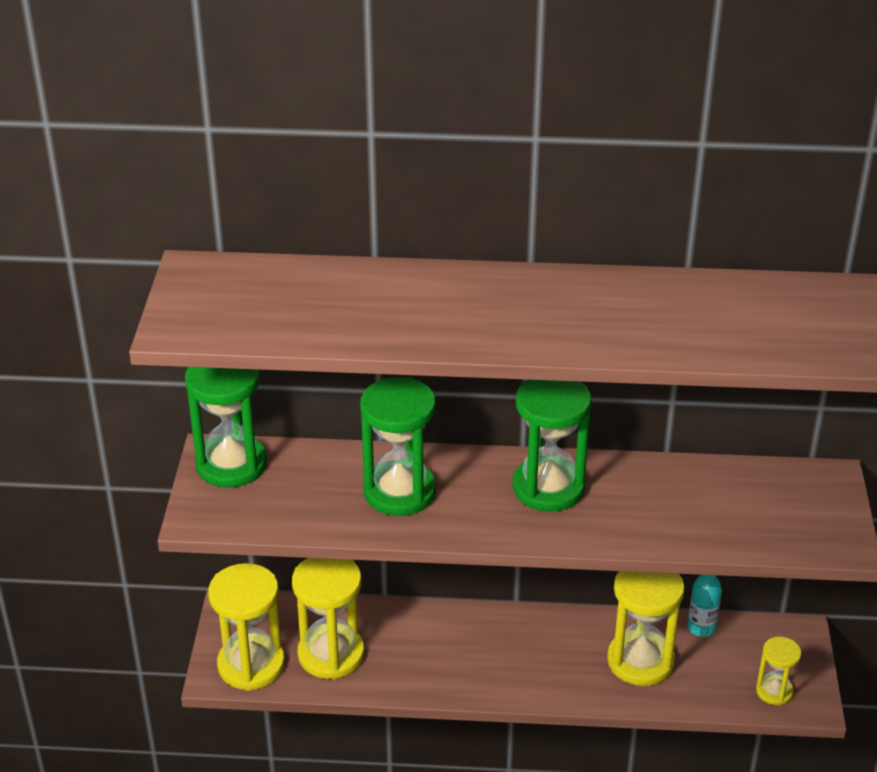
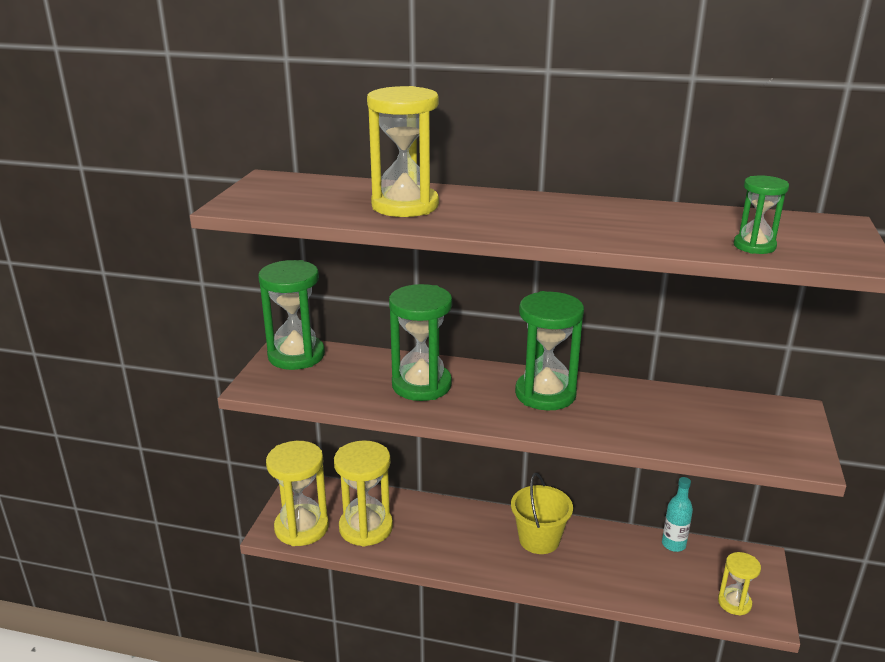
camera: 10 degrees right, 10 degrees down
(544, 642) = (539, 540): none -> yellow bucket
(640, 661) = (618, 564): yellow hourglass -> yellow hourglass (405, 206)
(778, 342) = (754, 246): none -> green hourglass

